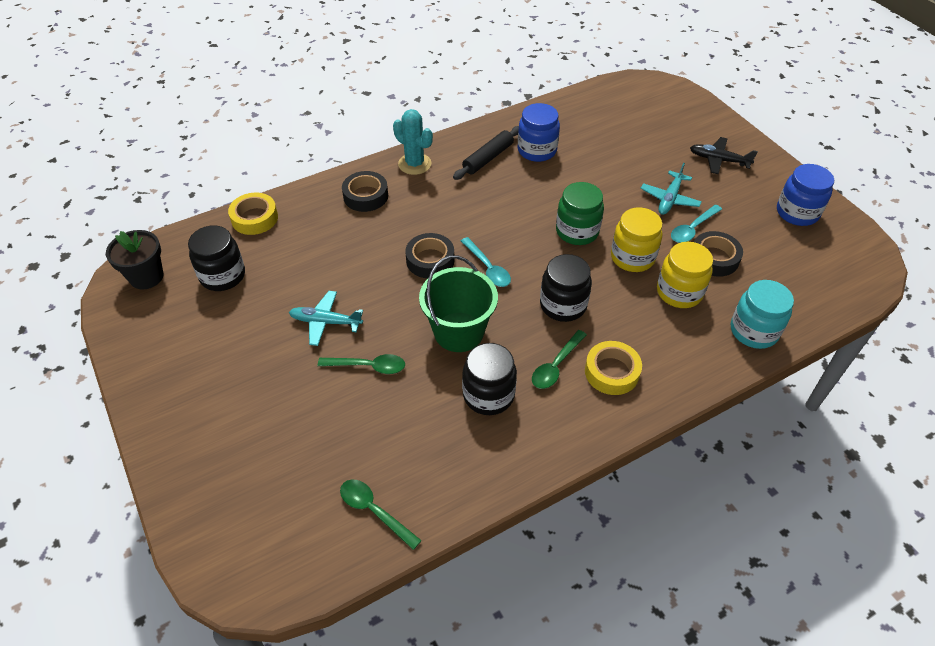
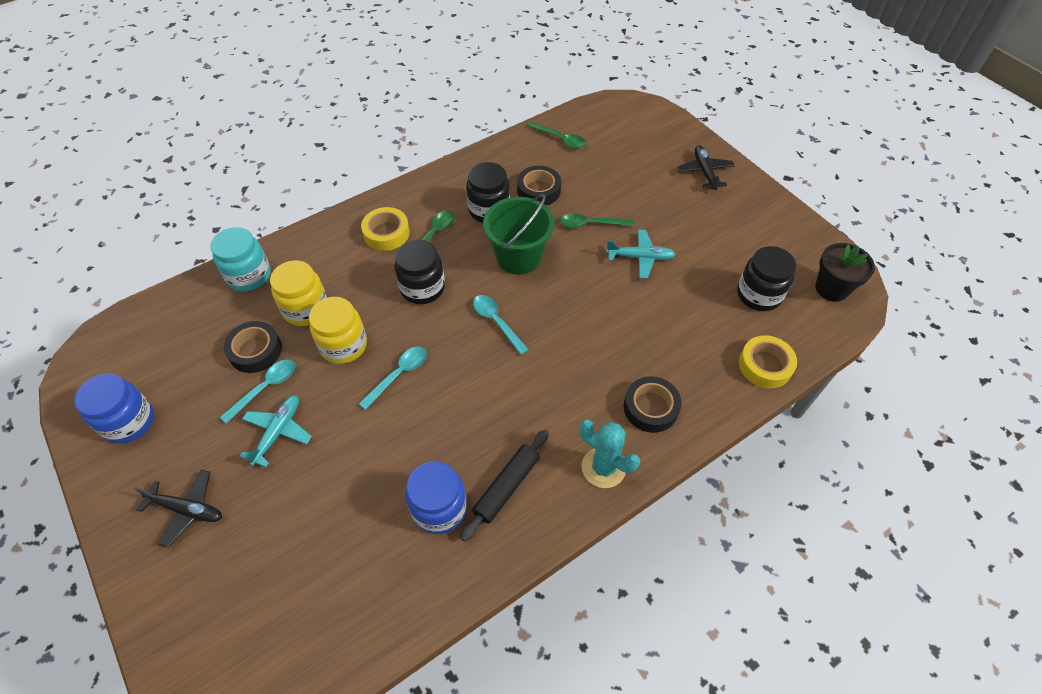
camera: 175 degrees right, 5 degrees up
(194, 434) = (704, 171): none -> black plane
(430, 260) = (557, 327): black tape -> black tape (538, 190)
(577, 231) = (399, 375): green jar -> turquoise spoon

